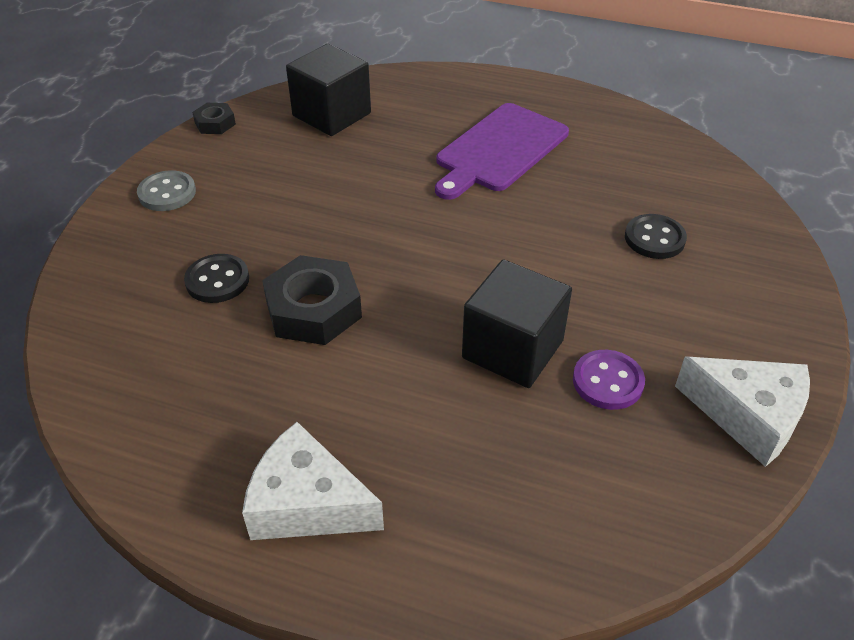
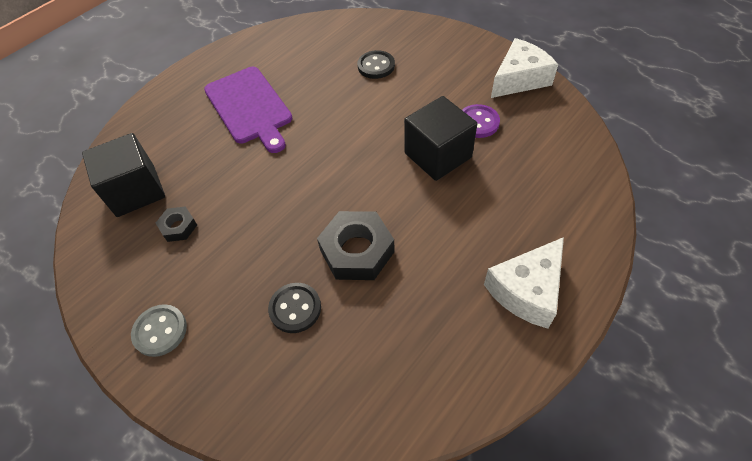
camera: 65 degrees left, 10 degrees up
(215, 123) = (84, 277): black nut -> black nut (178, 227)

